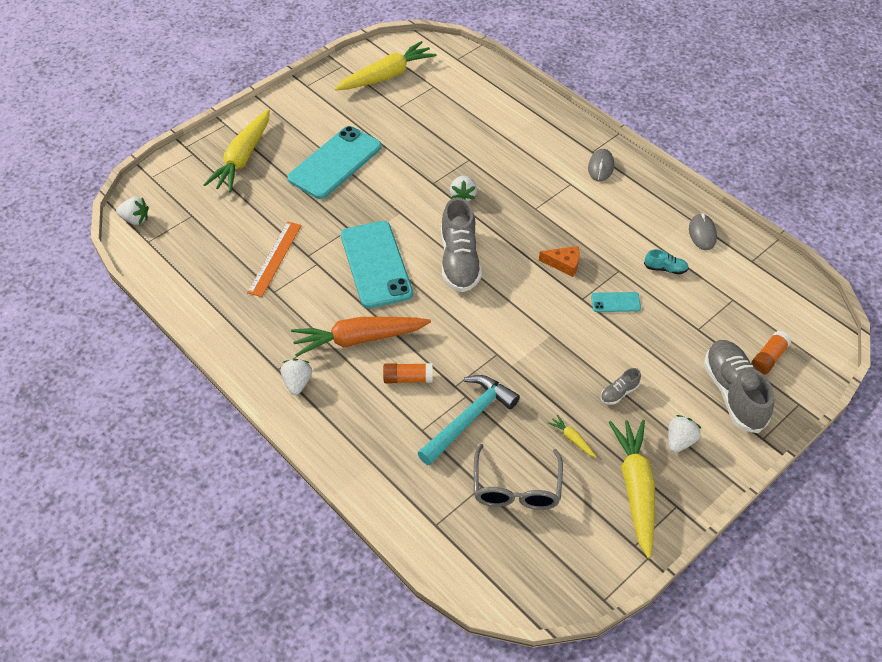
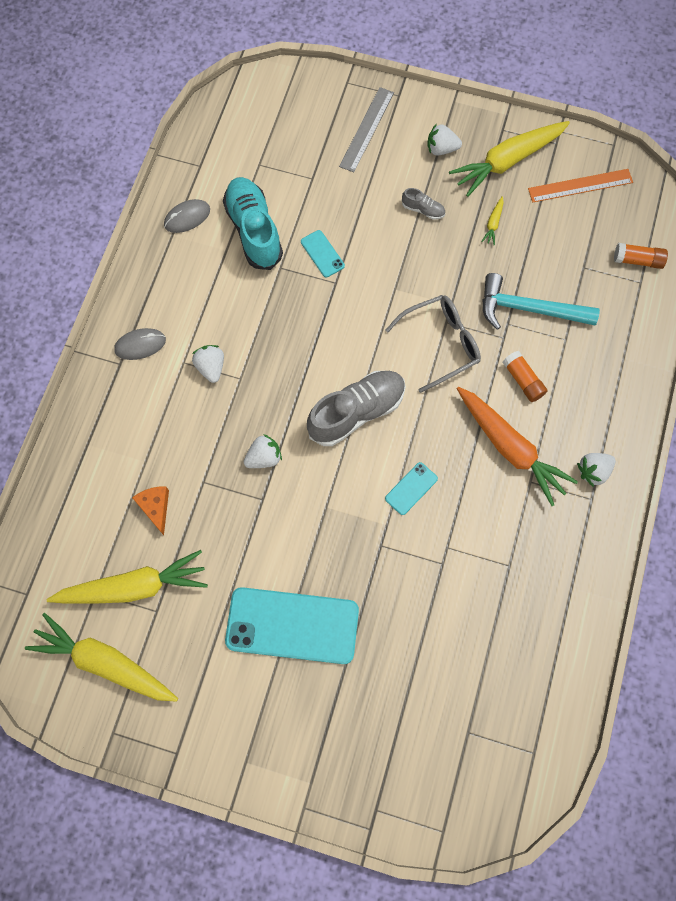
camera: 120 degrees left, 20 degrees up
(135, 219) = (514, 795): white strawberry -> white strawberry (211, 367)
(243, 158) = (347, 741): yellow carrot -> yellow carrot (133, 586)
(275, 258) = (468, 595): orange ruler -> orange ruler (580, 185)
(376, 264) = (411, 488): turquoise phone -> turquoise phone, size x0.44
(516, 488) = (567, 242): grey glasses -> grey glasses (441, 343)
(564, 264) = (301, 317): orange cheese -> orange cheese (155, 507)
(665, 269) = (254, 230): turquoise shoe -> turquoise shoe, size x2.24
(733, 393) = (366, 129): grey shoe -> grey ruler
(768, 358) = (311, 117): orange glue stick -> orange glue stick (637, 260)

